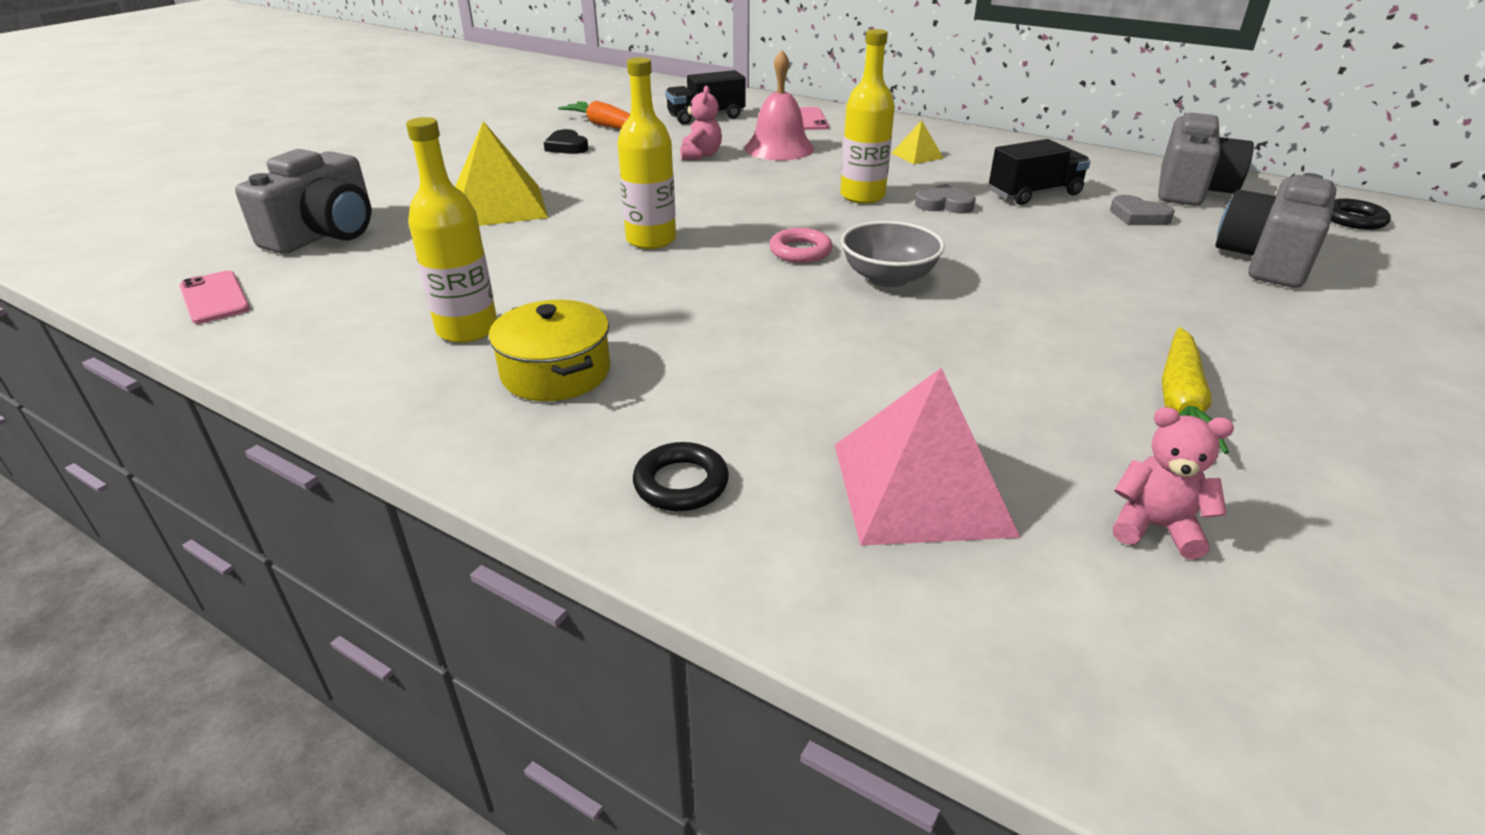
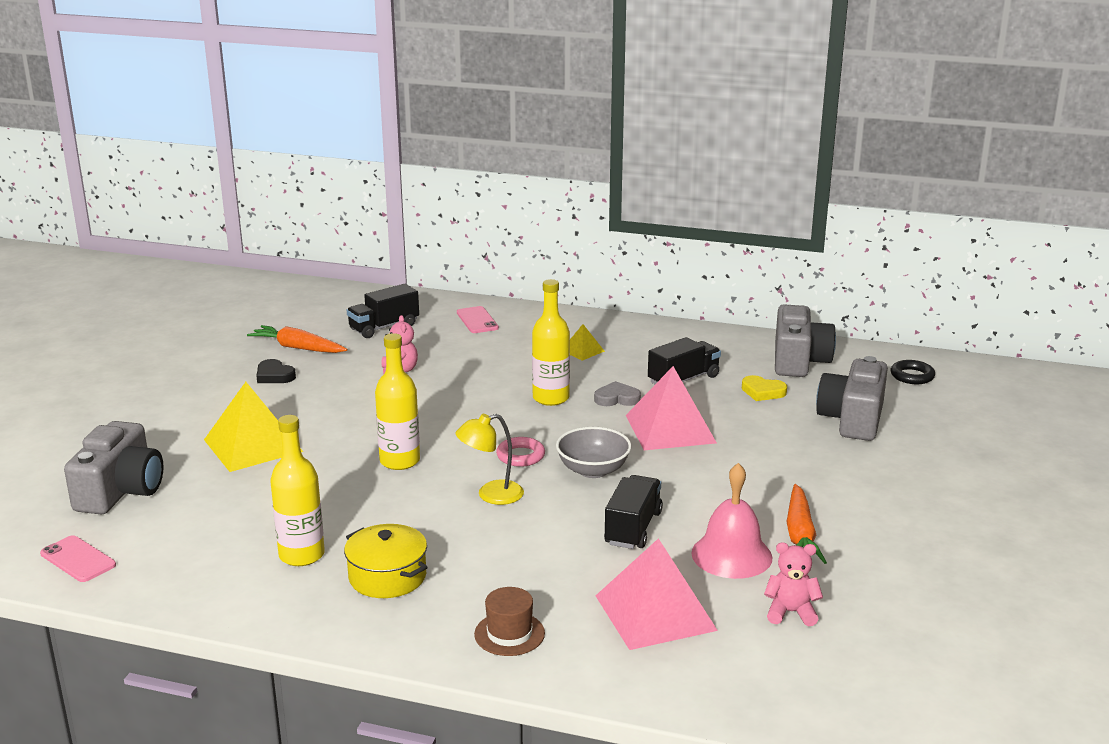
camera: 15 degrees left, 10 degrees down
(681, 483) = (509, 634): black ring -> brown hat
(743, 290) = (491, 495): none -> yellow lamp
(779, 148) = (464, 356): pink bell -> pink bell (731, 555)
(921, 357) = (633, 528): none -> black truck
(1005, 243) = (670, 428): none -> pink pyramid
(1138, 216) = (762, 392): grey heart -> yellow heart
(1180, 401) = (800, 535): yellow carrot -> orange carrot

